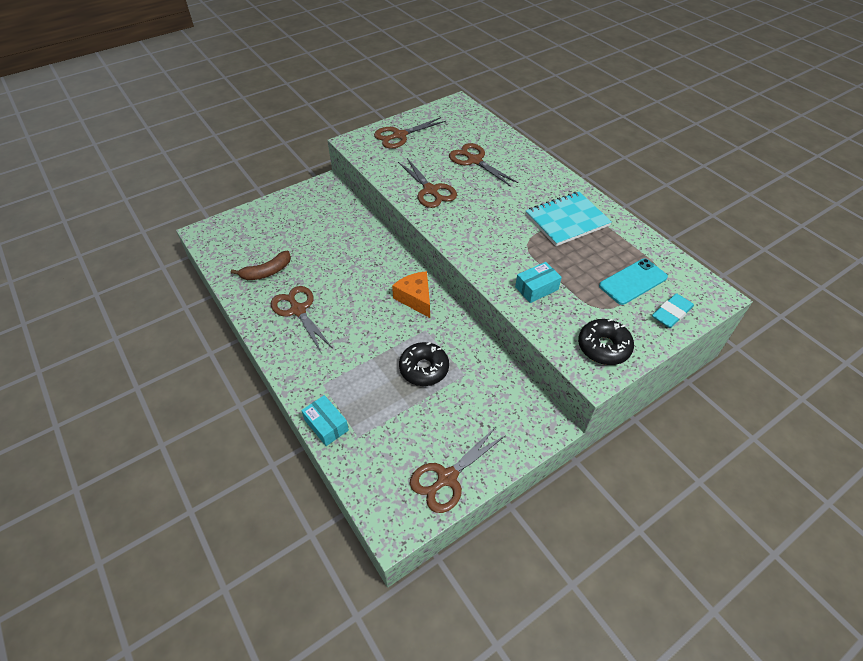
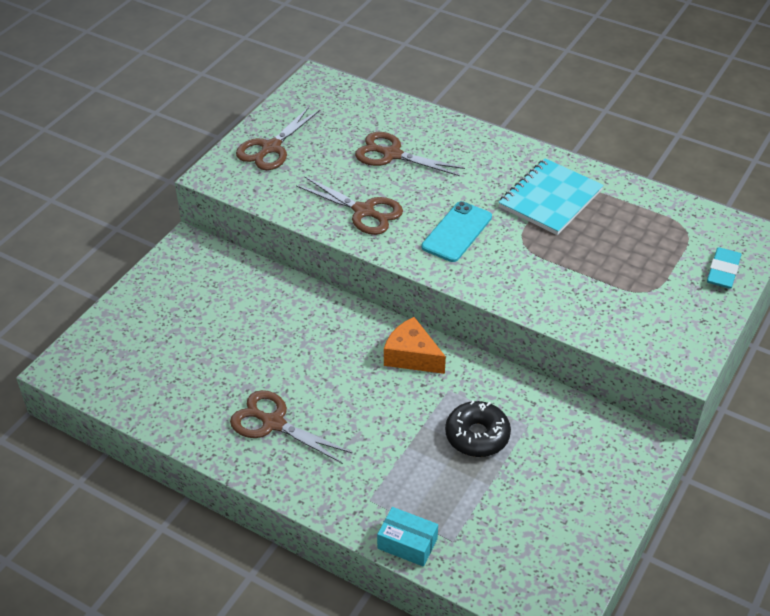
camera: 25 degrees left, 5 degrees down
(267, 272) = (194, 389): brown banana -> none
(447, 478) = (580, 544): brown scissors -> none
(536, 288) = (567, 292): turquoise box -> none
(603, 347) = (676, 333): black donut -> none
(633, 281) = (664, 249): turquoise phone -> turquoise phone (456, 232)

